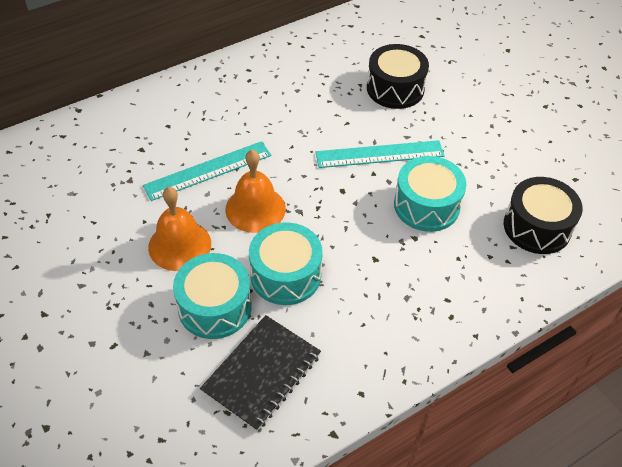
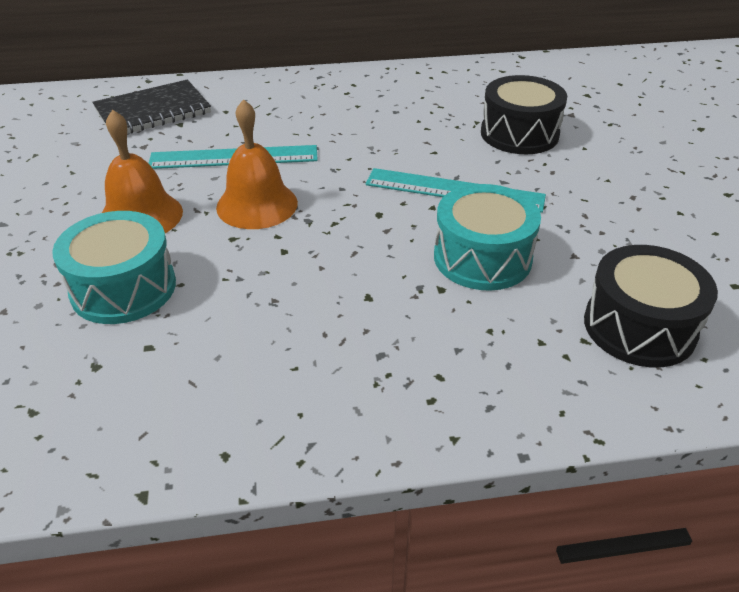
camera: 25 degrees right, 10 degrees down
(261, 373) = (114, 380): black notebook -> black notebook (153, 111)
(285, 275) = (237, 280): turquoise drum -> none

